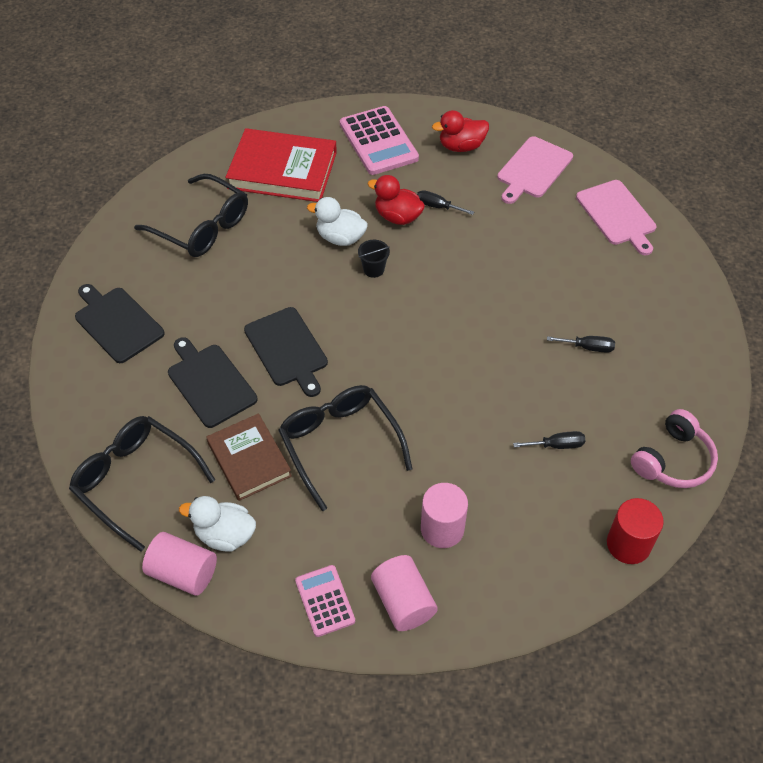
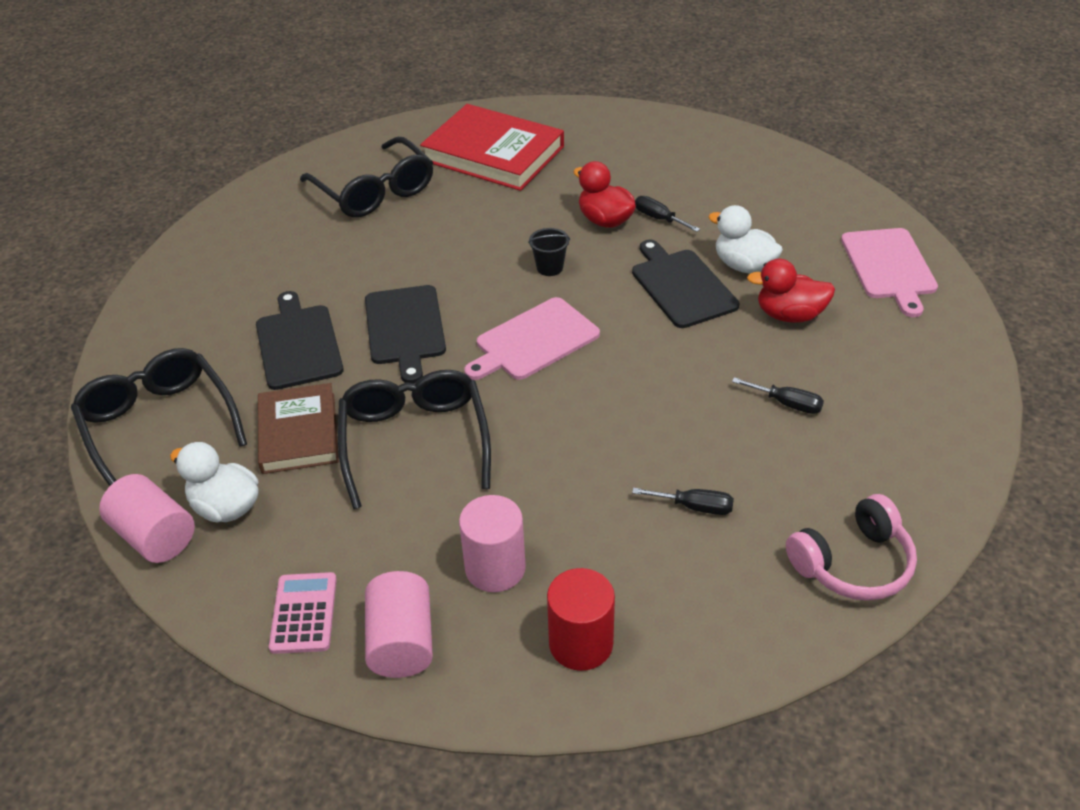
camera: 20 degrees right, 10 degrees down
(117, 323) = (231, 265): black cutting board -> black cutting board (682, 286)
(340, 238) = (526, 229): white duck -> white duck (743, 265)
(378, 141) = (619, 144): pink calculator -> none
(461, 146) = (717, 164): red duck -> red duck (789, 315)
(533, 169) = (797, 201): pink cutting board -> pink cutting board (534, 341)
(628, 544) = (743, 653): red cylinder -> red cylinder (581, 643)

